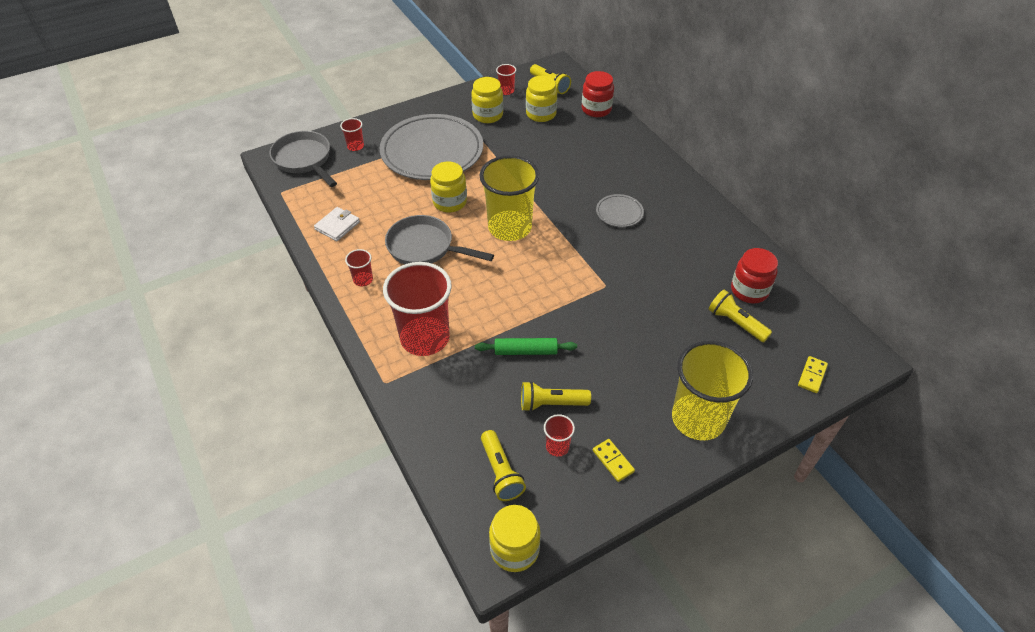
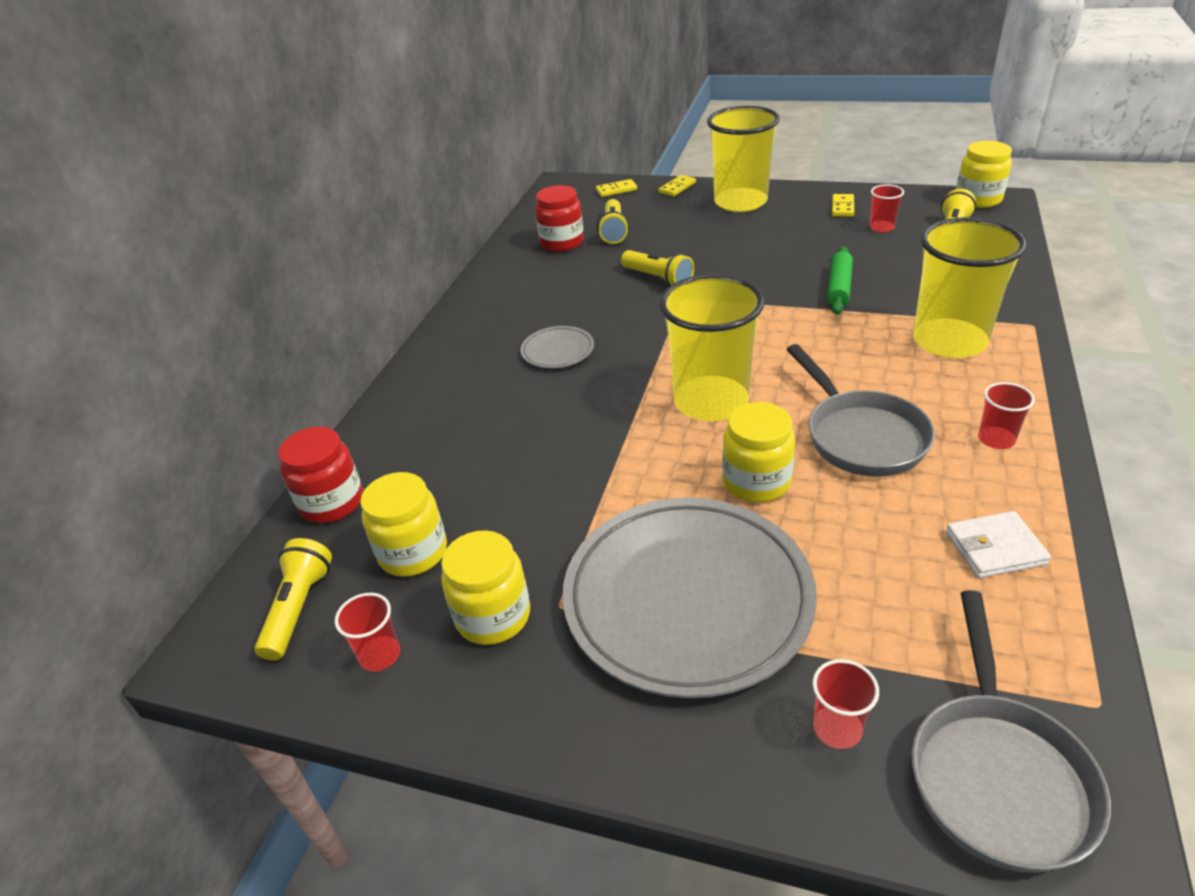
camera: 130 degrees left, 10 degrees down
(425, 338) = (949, 341): red cup -> yellow cup
(525, 351) = (839, 287): green rolling pin -> green rolling pin turned 60 degrees clockwise
(551, 404) = (856, 249): yellow flashlight -> yellow flashlight (658, 279)
(773, 410) = (677, 187): none -> yellow domino

